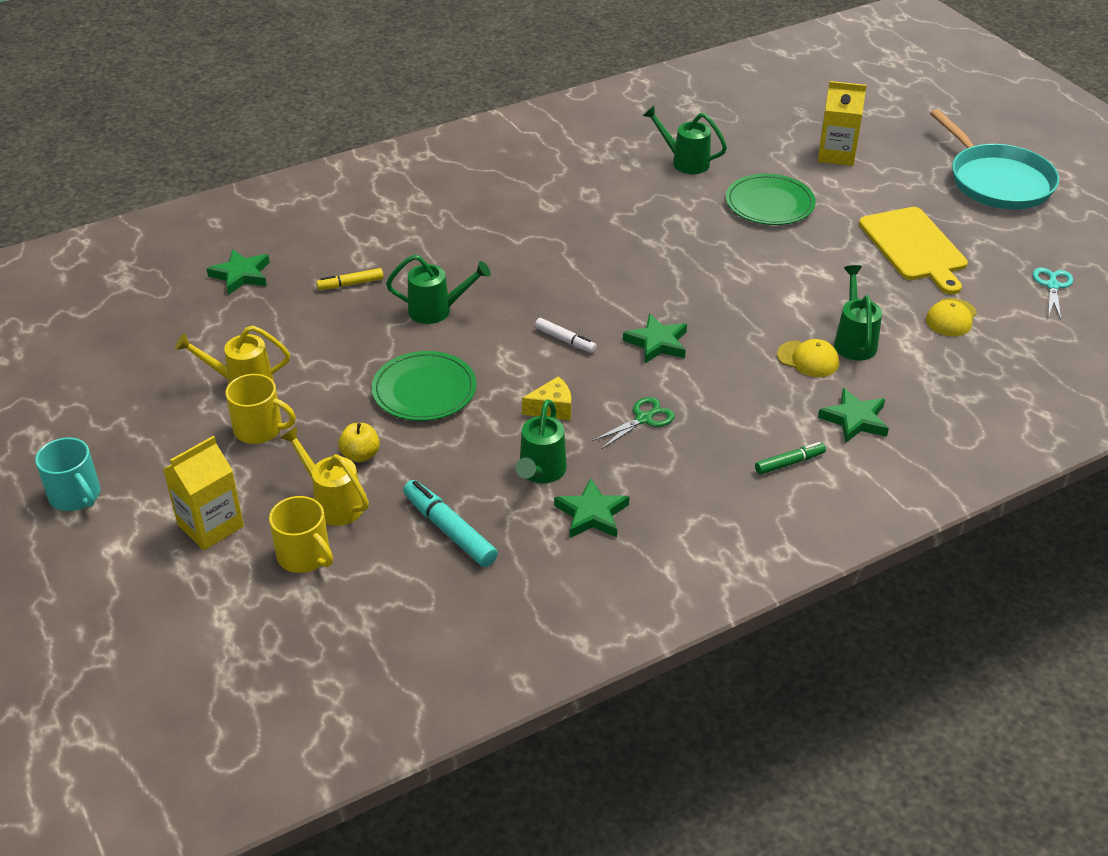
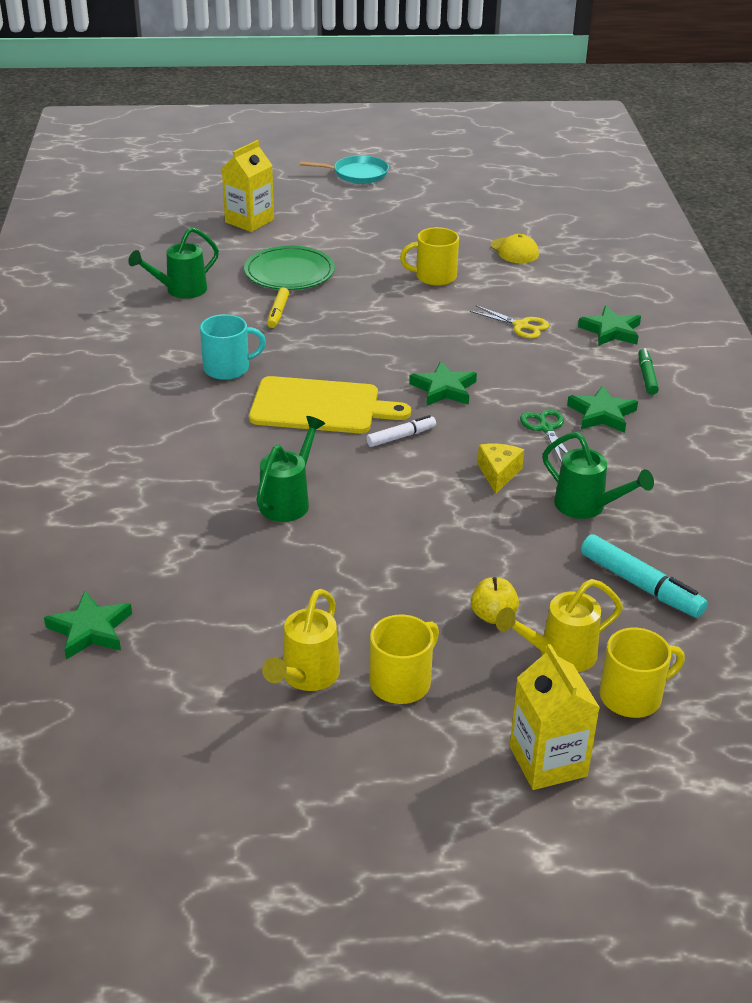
camera: 65 degrees left, 5 degrees down
(76, 496) = (428, 878): turquoise mug -> turquoise mug (228, 368)
(350, 284) = (188, 548): yellow marker -> yellow marker (278, 313)
(424, 390) = (416, 544): green plate -> none
(449, 530) = (640, 585): turquoise marker -> turquoise marker turned 120 degrees counterclockwise
(591, 514) = (659, 494): green star -> green star (602, 414)
(808, 359) = (521, 326): yellow cap -> yellow scissors
(846, 283) = (434, 277): none -> yellow mug
(854, 341) = (512, 298): green watering can -> none
(914, 247) = (412, 234): yellow cutting board -> yellow cutting board (320, 407)
(997, 181) = (357, 174): turquoise pan -> turquoise pan, size x0.58
(1052, 286) = (507, 201): turquoise scissors -> none

